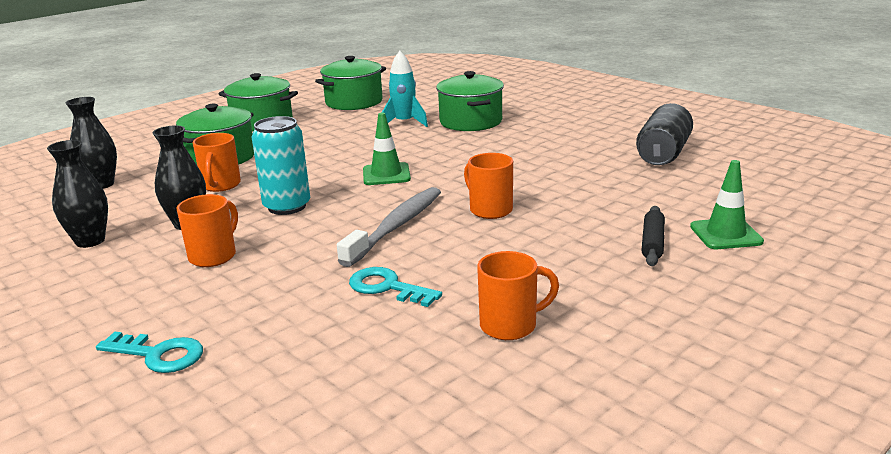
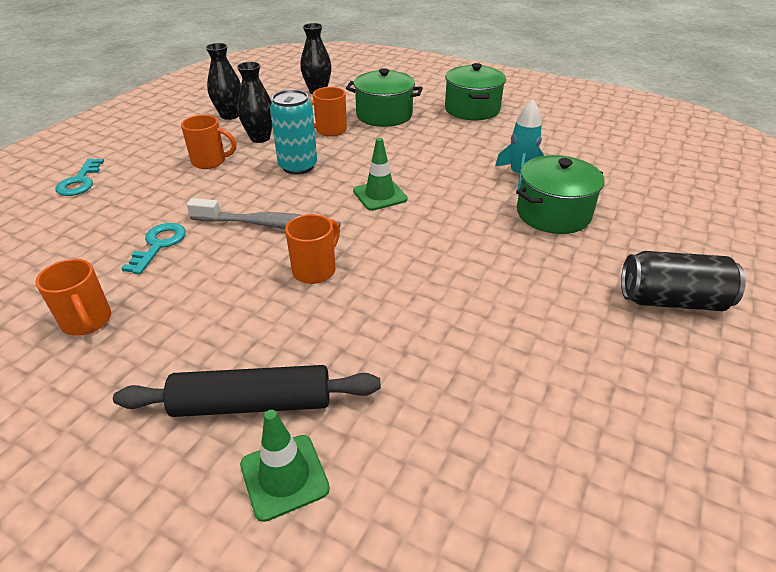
camera: 70 degrees right, 15 degrees up
(354, 102) = (558, 136): green pot -> none
(652, 243) = (252, 403): black rolling pin -> black rolling pin, size x1.76
(663, 154) = (541, 392): black can -> black can (671, 300)

